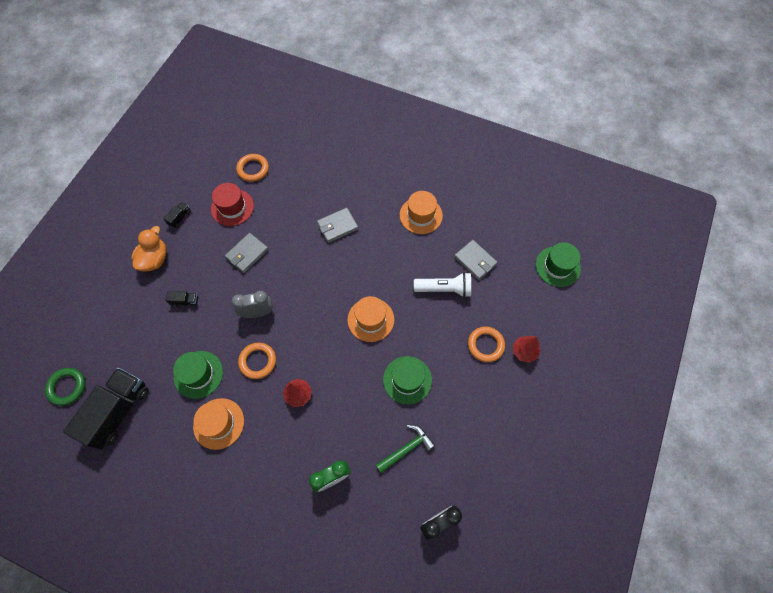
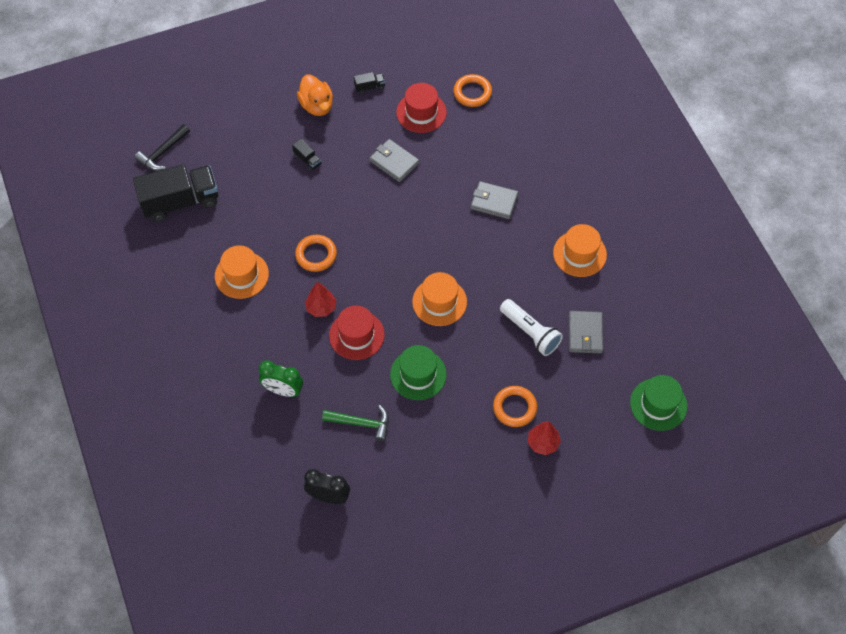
camera: 45 degrees right, 5 degrees down
(67, 387) = (163, 152): green ring -> black hammer
(155, 259) = (317, 106): orange duck -> orange duck turned 90 degrees clockwise
(198, 374) = (262, 225): green hat -> none
(247, 254) = (394, 162): grey wallet -> grey wallet turned 45 degrees clockwise
(258, 313) = (354, 217): grey clock -> none
(341, 391) = (356, 335): none -> red hat

